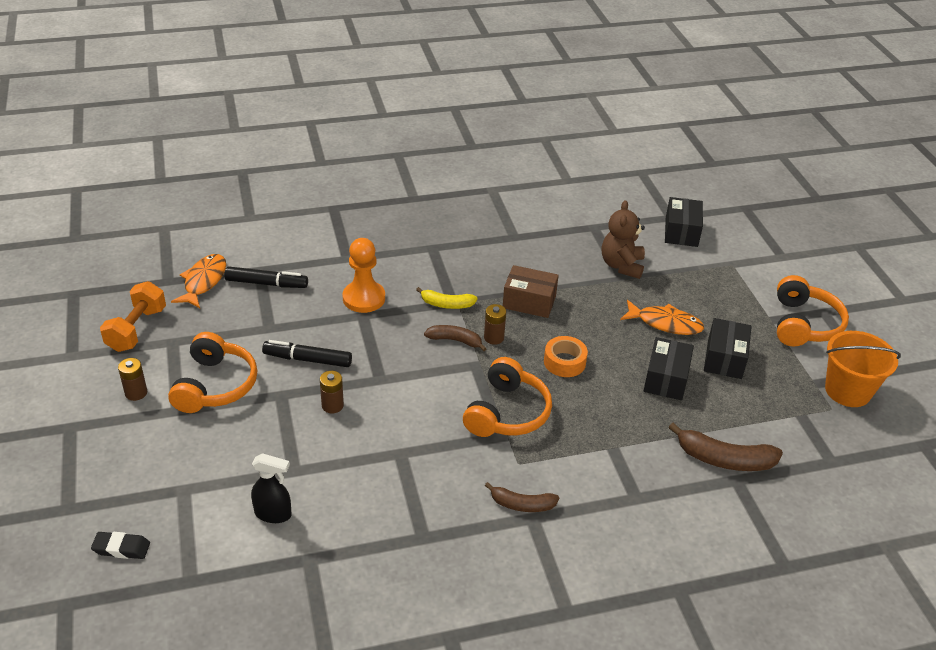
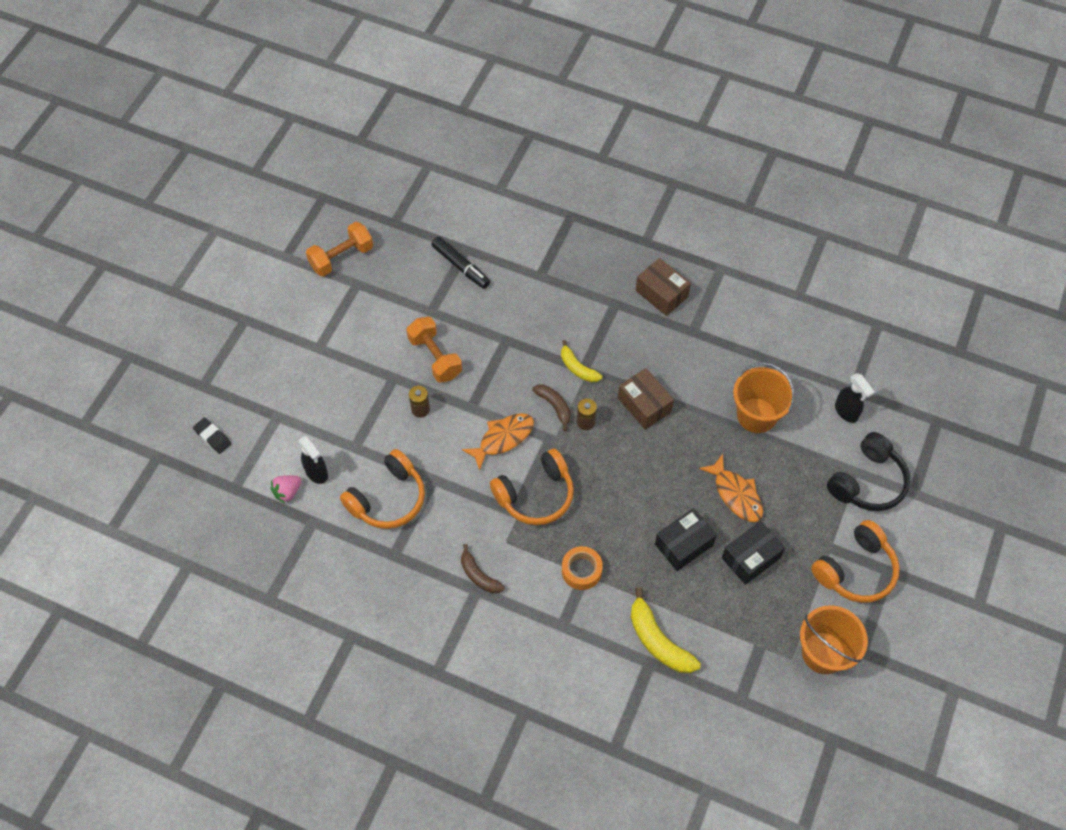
camera: 40 degrees right, 20 degrees up
(136, 393) = (303, 316): brown battery -> none
(203, 281) = (418, 238): orange fish -> orange fish (503, 438)
(215, 385) = (357, 341): orange headphones -> orange headphones (388, 499)
(256, 549) = (287, 492): none -> pink strawberry
(307, 359) = (435, 357): black marker -> orange dumbbell
(364, 298) = (520, 324): orange pawn -> none
(463, 225) = (661, 294): none -> brown box
(564, 362) = (619, 478): orange tape -> orange tape (581, 571)
(622, 265) = (756, 415): brown teddy bear -> orange bucket
(681, 232) = (846, 412): black box -> black spray bottle
(724, 459) = (658, 641): brown banana -> yellow banana
(745, 266) = (867, 482): none -> black headphones

